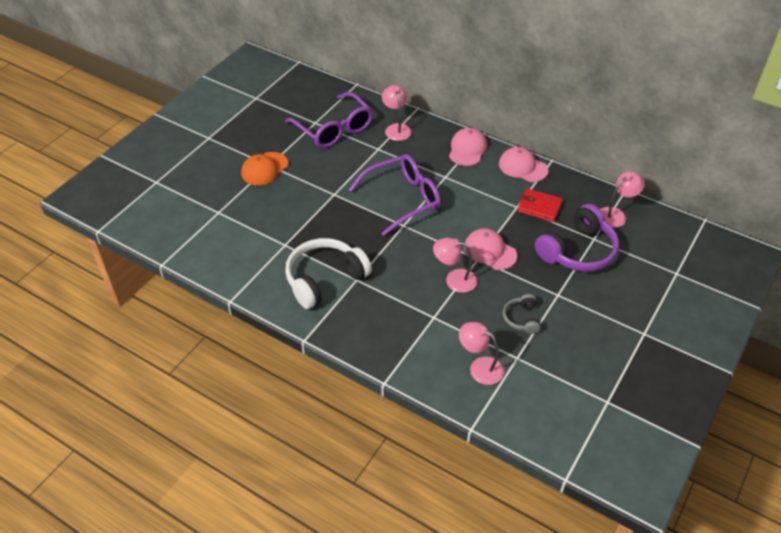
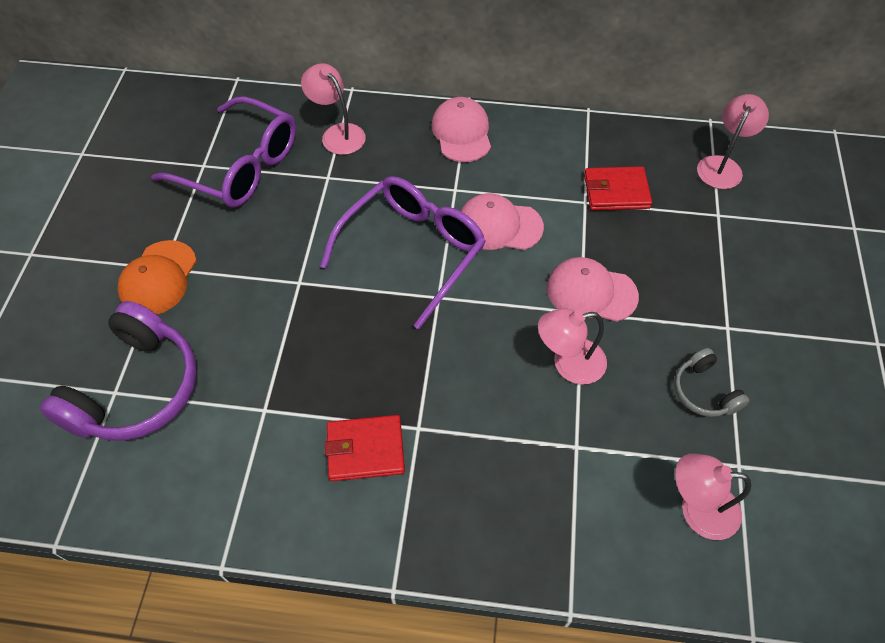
camera: 25 degrees left, 10 degrees up
(324, 279) = (365, 450): white headphones -> red wallet
(523, 167) = (555, 135): pink cap -> pink cap (499, 225)
(578, 251) = (710, 243): purple headphones -> purple headphones (136, 388)

